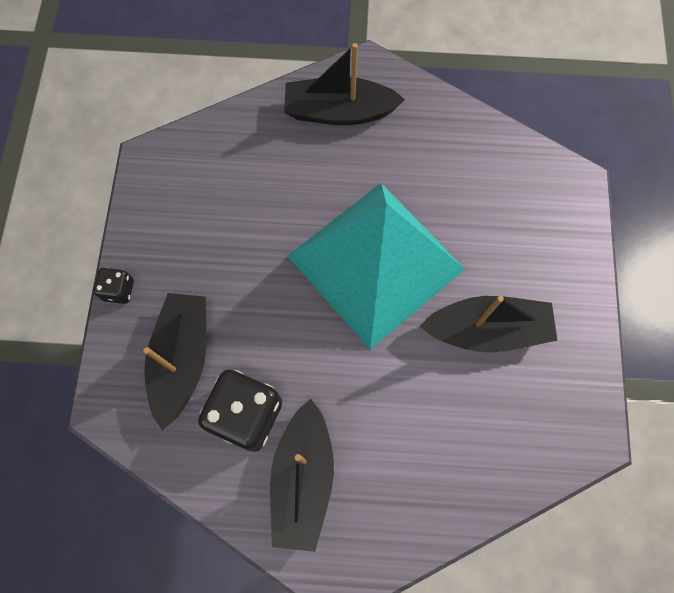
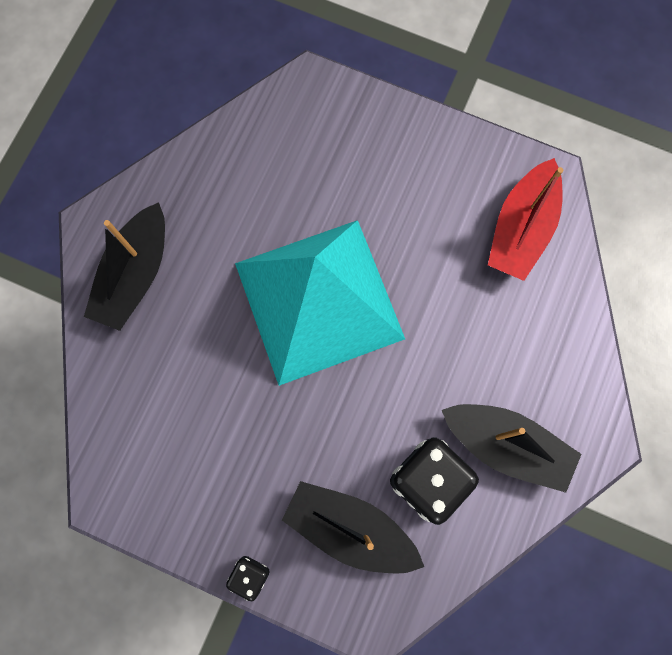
camera: 70 degrees left, 5 degrees up
(487, 330) = (424, 225): black boat -> none
(525, 425) = (521, 228): none -> red boat

